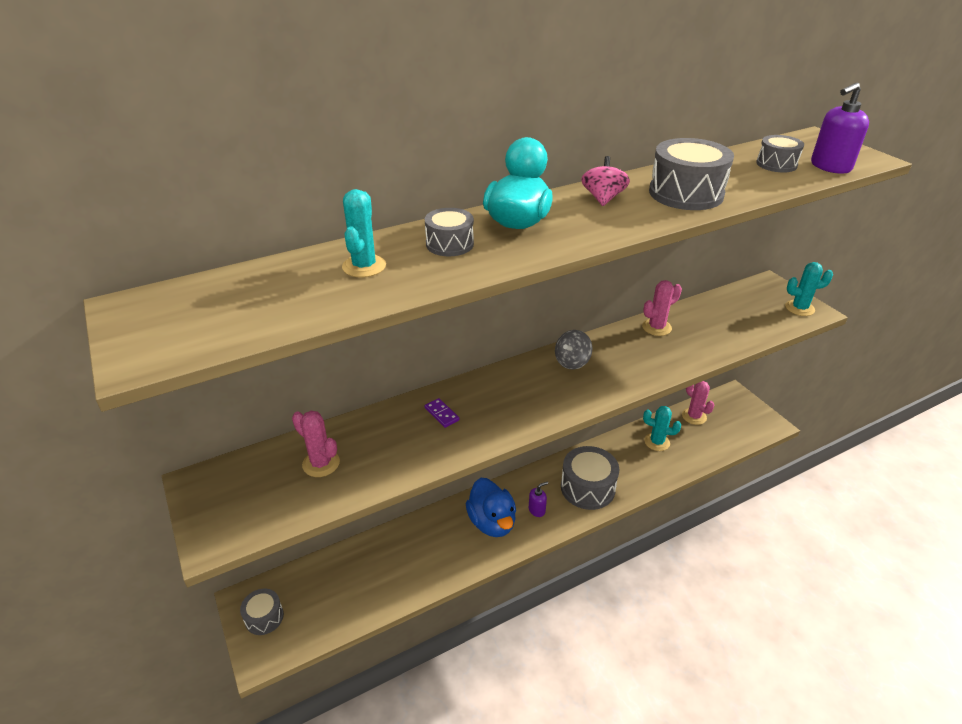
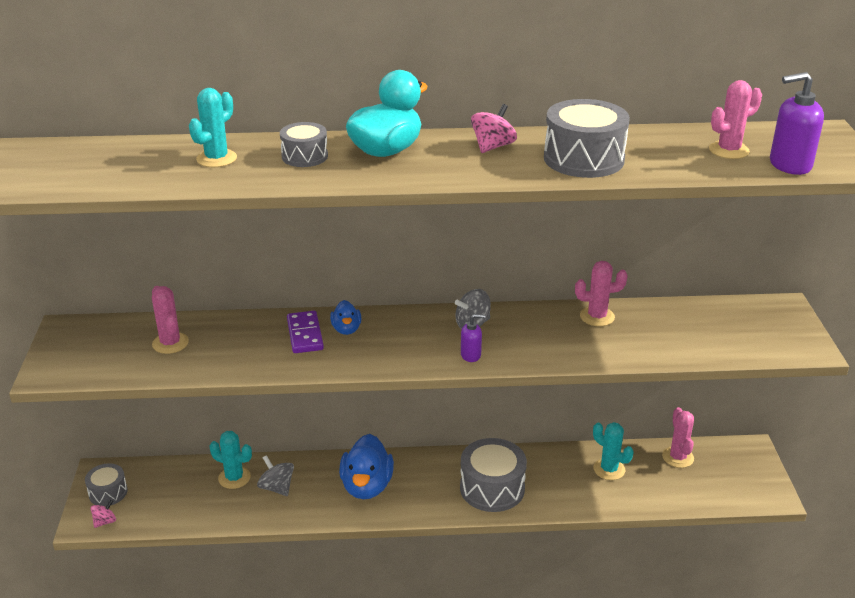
camera: 25 degrees right, 5 degrees down
(280, 648) = (105, 521): none -> pink spinning top
(418, 552) = (277, 487): none -> grey spinning top
(441, 414) = (305, 334): purple domino -> purple domino, size x1.59
(474, 398) = (346, 329): none -> blue duck
(537, 510) = (421, 490): purple soap dispenser -> purple soap dispenser (471, 355)
(776, 164) = (728, 150): grey drum -> pink cactus
(799, 308) = (794, 341): turquoise cactus -> turquoise cactus (234, 478)

